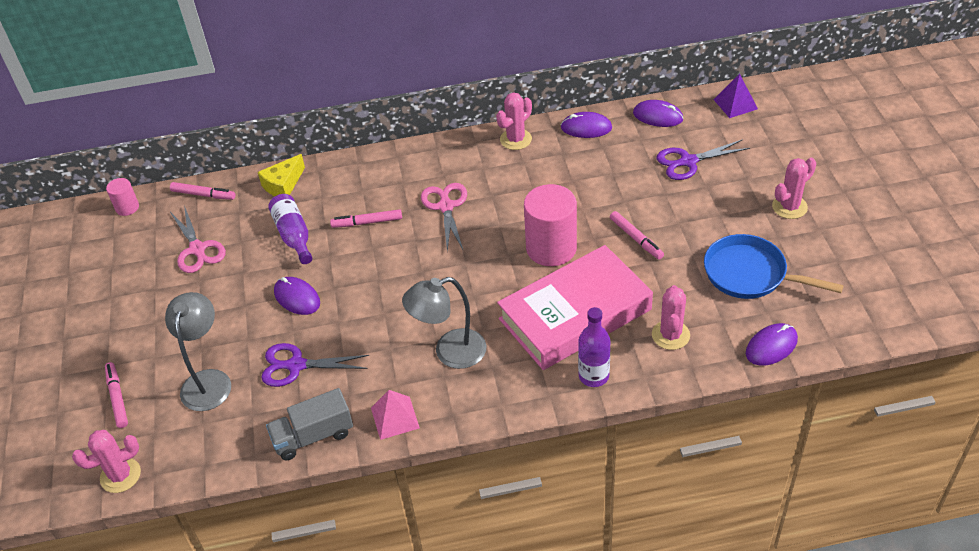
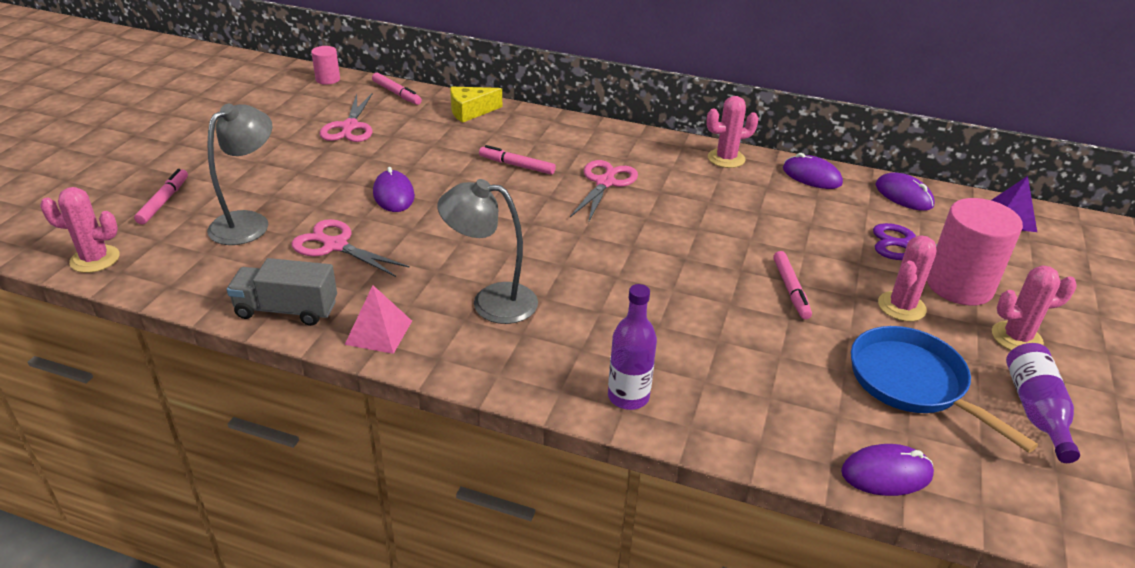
camera: 25 degrees right, 10 degrees down
(293, 235) = (440, 149): purple bottle -> purple bottle (1035, 410)
(296, 365) = (335, 245): purple scissors -> pink scissors
(551, 248) = (684, 259): pink cylinder -> pink cylinder (959, 285)
(575, 314) = (659, 328): pink book -> none
(670, 335) = (758, 399): pink cactus -> pink cactus (901, 307)

